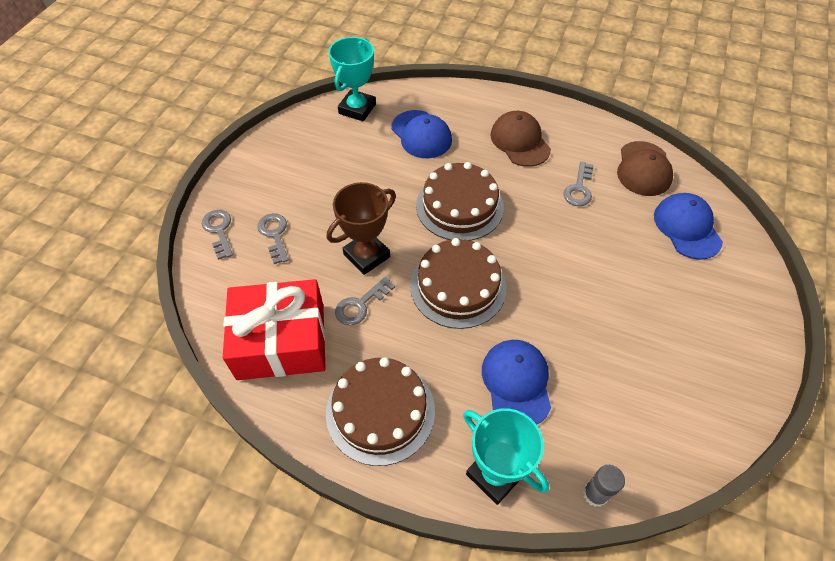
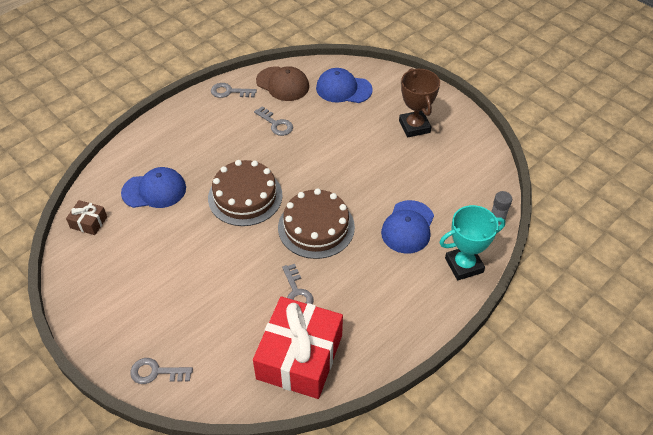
camera: 65 degrees left, 5 degrees down
(274, 234) = (190, 330): grey key -> grey key (229, 92)
(357, 109) = (88, 222): turquoise trophy -> brown gift
(366, 255) = (253, 272): brown trophy -> brown trophy (414, 126)
(380, 411) = (391, 311): brown cake -> none
(516, 383) = (408, 227): blue cap -> blue cap turned 90 degrees counterclockwise
(520, 141) = (209, 135): brown cap -> none

